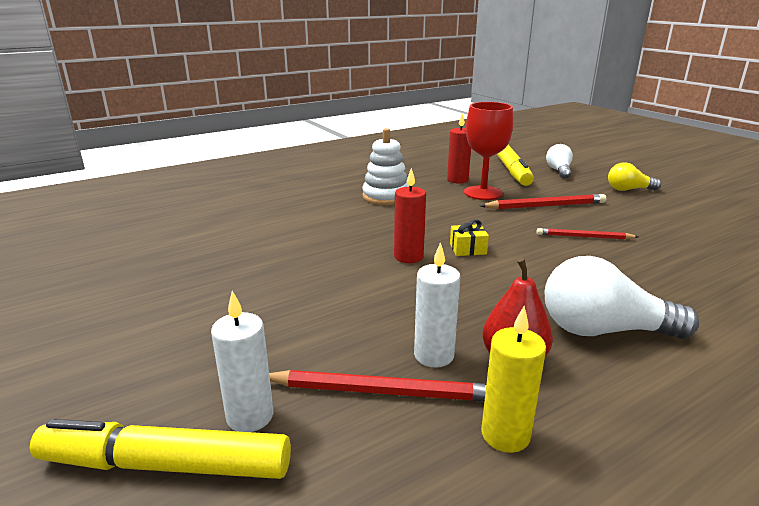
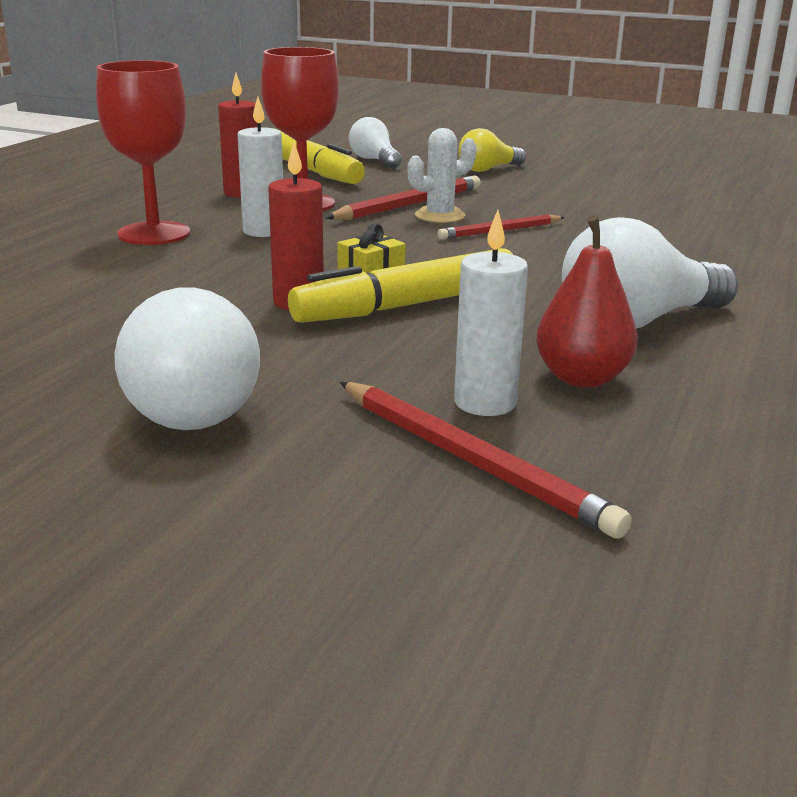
camera: 35 degrees left, 0 degrees up
(166, 465) = (283, 654): yellow marker -> yellow marker (407, 305)
(250, 416) = (329, 552): white candle -> white candle (263, 231)
(287, 302) = (184, 404): none -> white light bulb
(381, 391) = (471, 460): red pencil -> red pencil turned 75 degrees clockwise
(386, 197) = (154, 234): white stacking toy -> red goblet
(505, 435) = (665, 451): yellow candle -> none
(556, 217) = (440, 216): none -> white cactus

